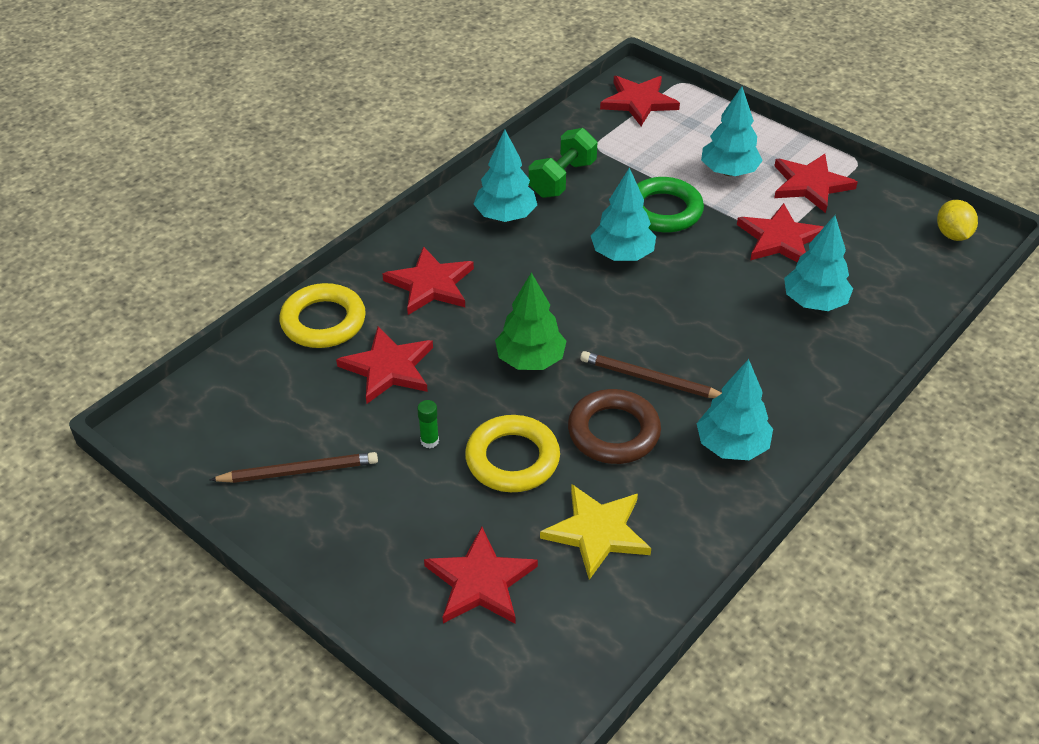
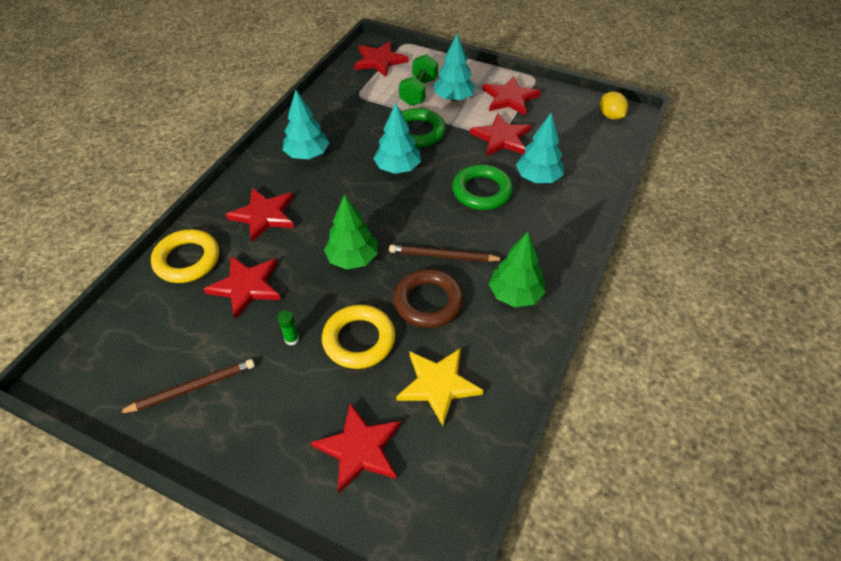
camera: 15 degrees left, 5 degrees up
(562, 179) = (341, 122): green dumbbell -> green dumbbell (418, 92)
(729, 306) = (482, 191): none -> green ring
(732, 446) = (515, 294): turquoise tree -> green tree

